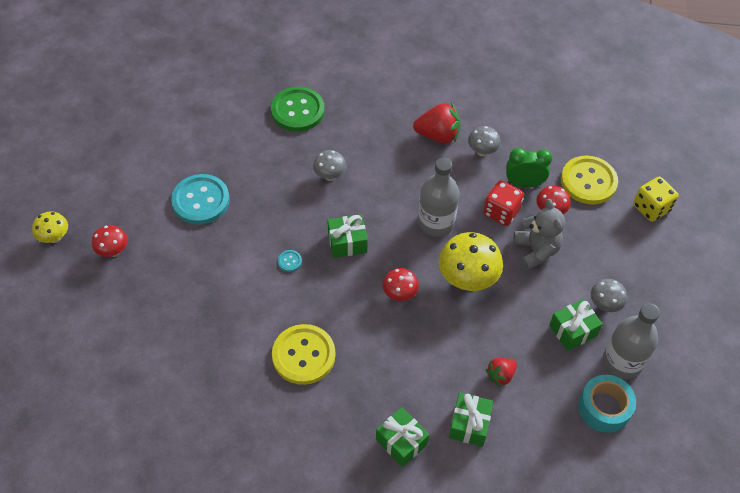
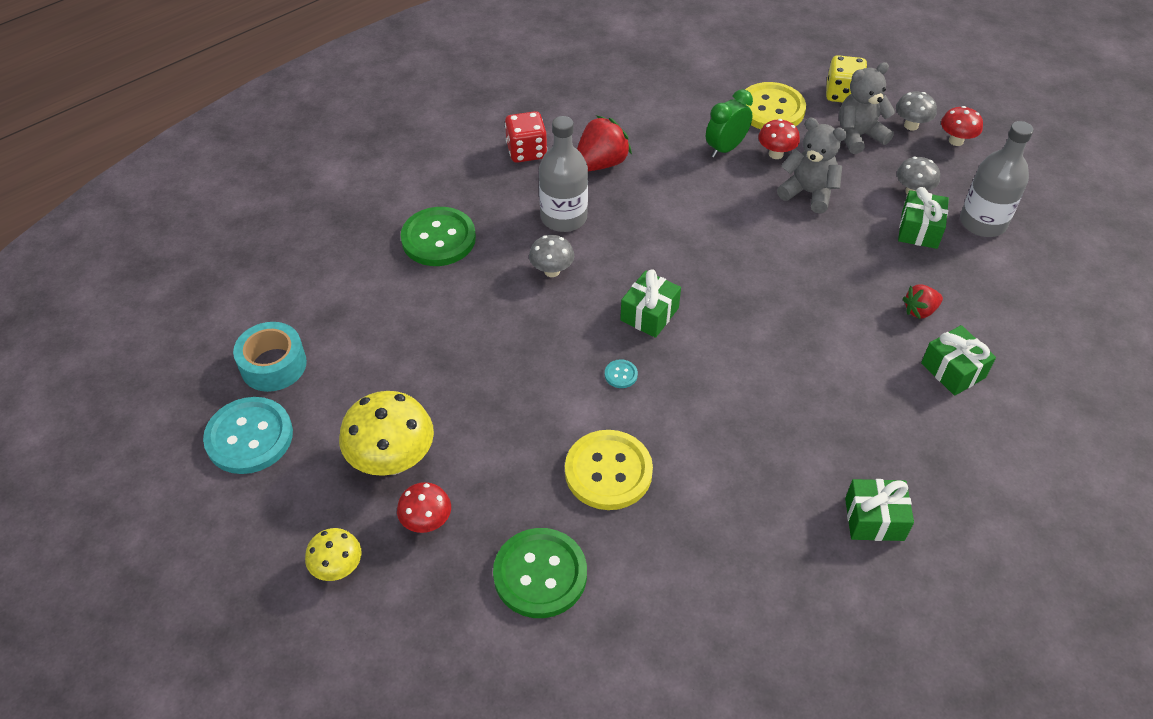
camera: 45 degrees left, 5 degrees down
(126, 322) = (540, 574): none -> green button
(201, 200) = (454, 395): turquoise button -> turquoise button (249, 437)
(303, 355) = (749, 442): yellow button -> yellow button (608, 471)
(400, 294) = (754, 318): red mushroom -> red mushroom (956, 141)
(401, 442) = (926, 434): green gift -> green gift (874, 519)
(436, 222) = (700, 235): grey bottle -> grey bottle (564, 217)
(467, 279) = (790, 259): yellow mushroom -> yellow mushroom (393, 460)
(482, 151) = (657, 149): grey mushroom -> grey mushroom (911, 125)
(500, 375) = (920, 311): red strawberry -> red strawberry turned 60 degrees clockwise
(501, 212) = (740, 184): red dice -> red dice (526, 151)
(604, 408) = (1019, 267): turquoise tape -> turquoise tape (273, 365)
(621, 242) = (858, 136): none -> grey teddy bear

